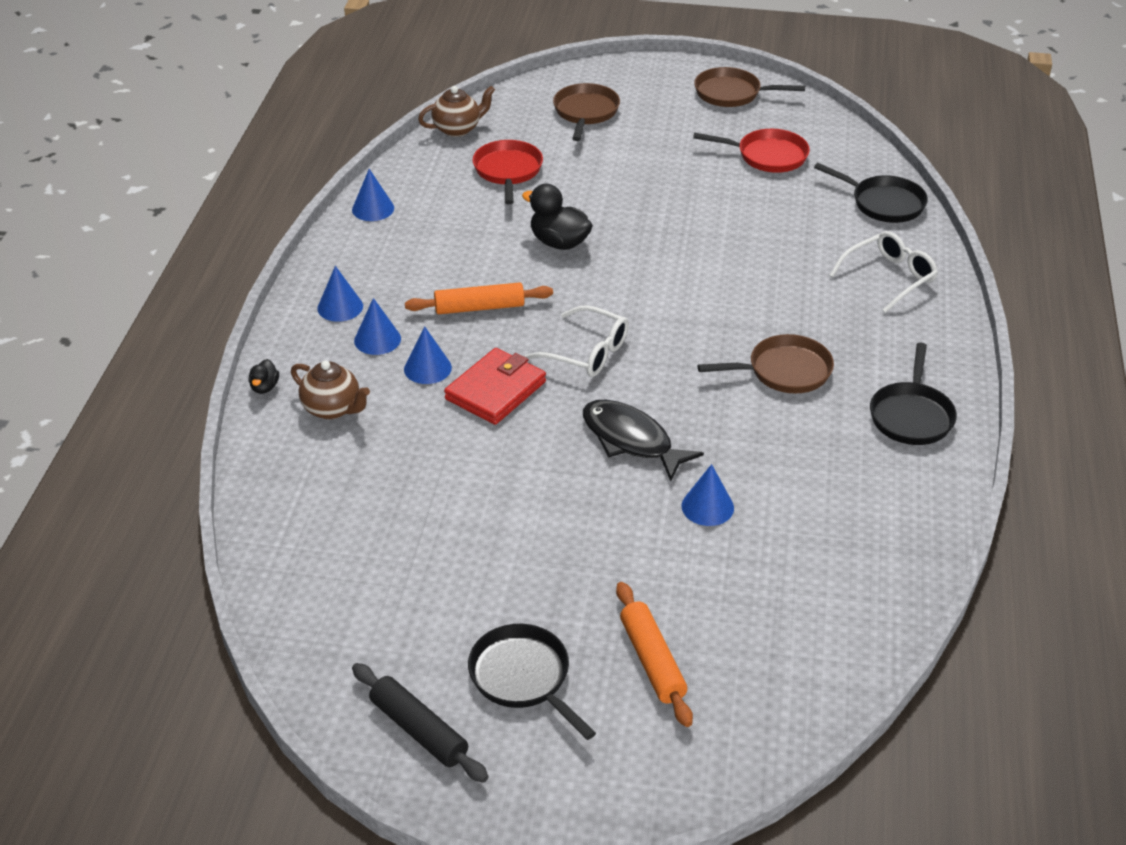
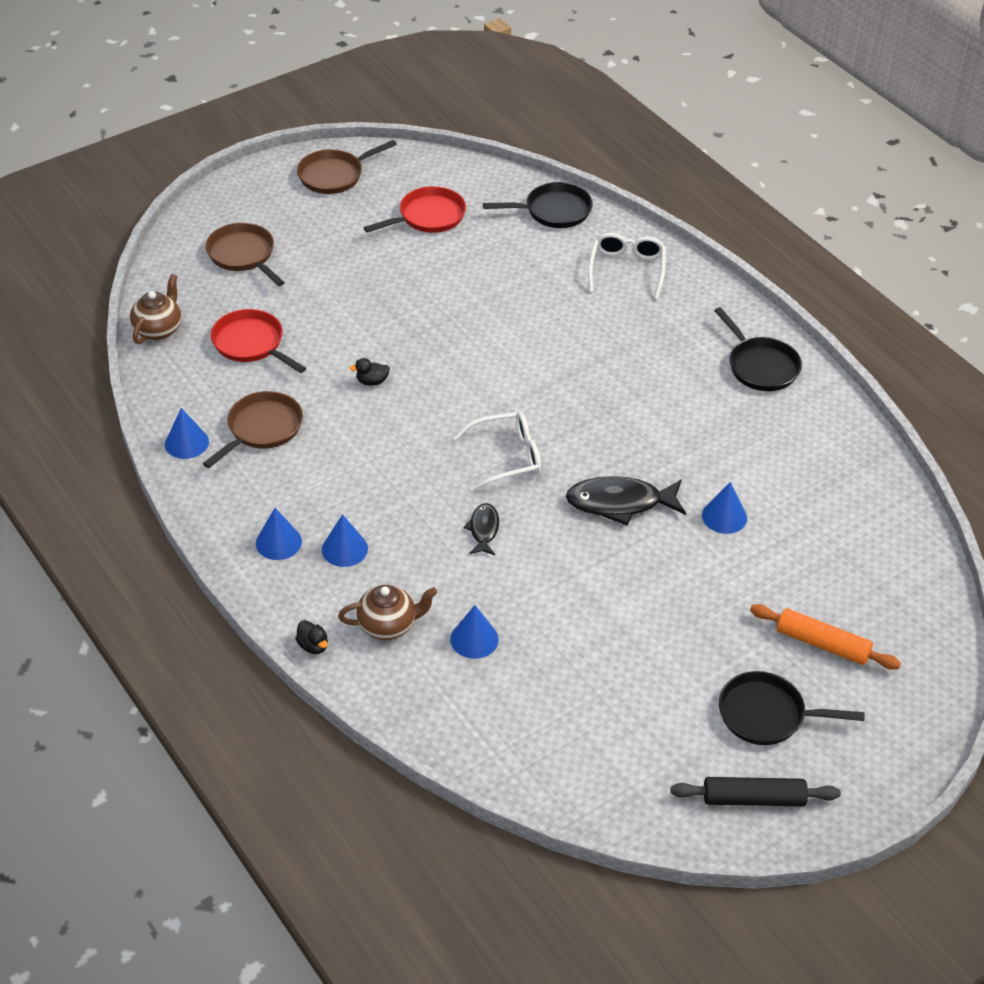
camera: 45 degrees left, 5 degrees up
(427, 368) = (413, 546): blue cone -> blue cone (474, 639)
(479, 307) = (384, 472): orange rolling pin -> none
(495, 390) = (483, 529): red wallet -> black fish
(559, 243) = (372, 381): black duck -> black duck, size x0.51
(784, 371) = (649, 385): brown pan -> brown pan (261, 429)

